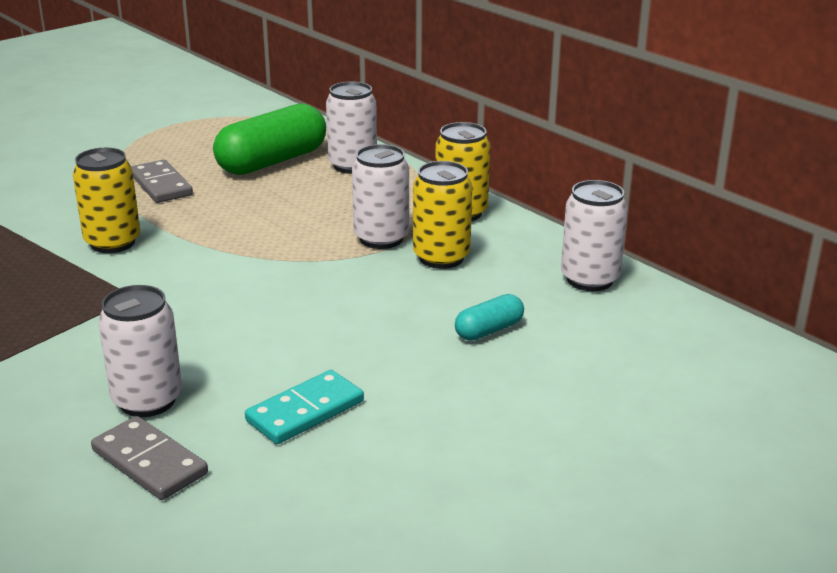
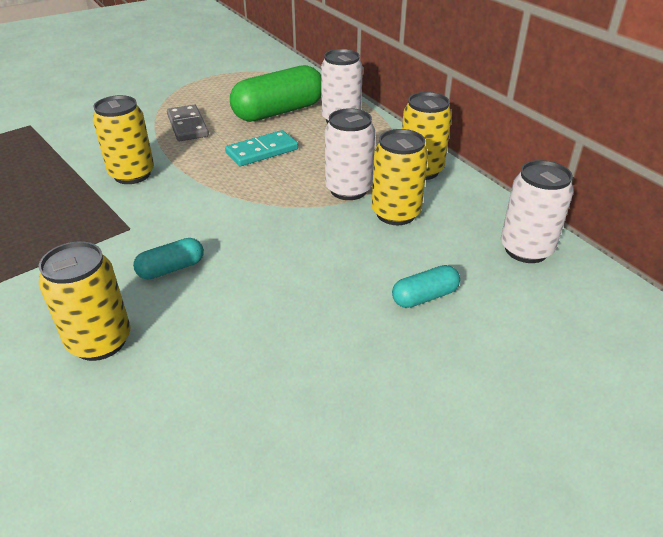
camera: 10 degrees right, 10 degrees up
(147, 400) = (100, 341): white can -> yellow can
(150, 462) = (75, 416): grey domino -> none
(200, 330) = (171, 269): none -> turquoise capsule
(305, 411) = (234, 372): turquoise domino -> turquoise domino (262, 151)

